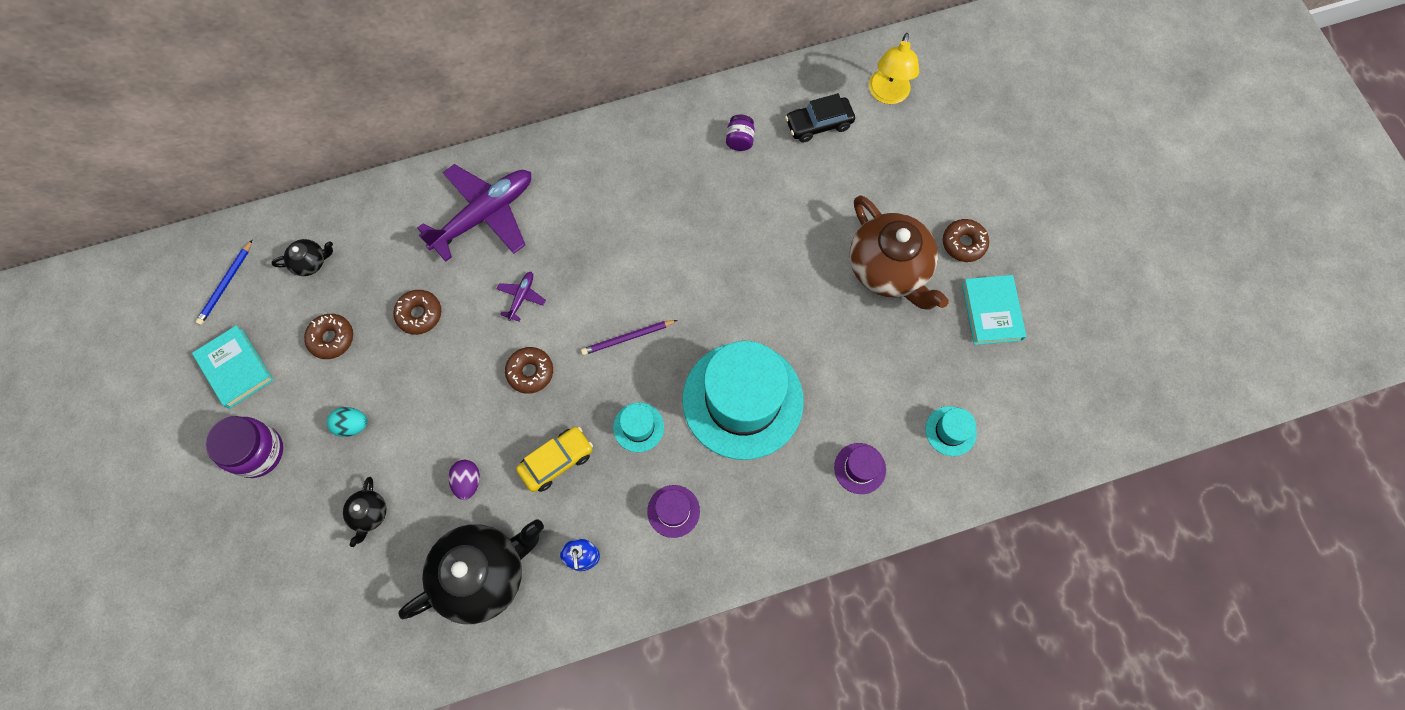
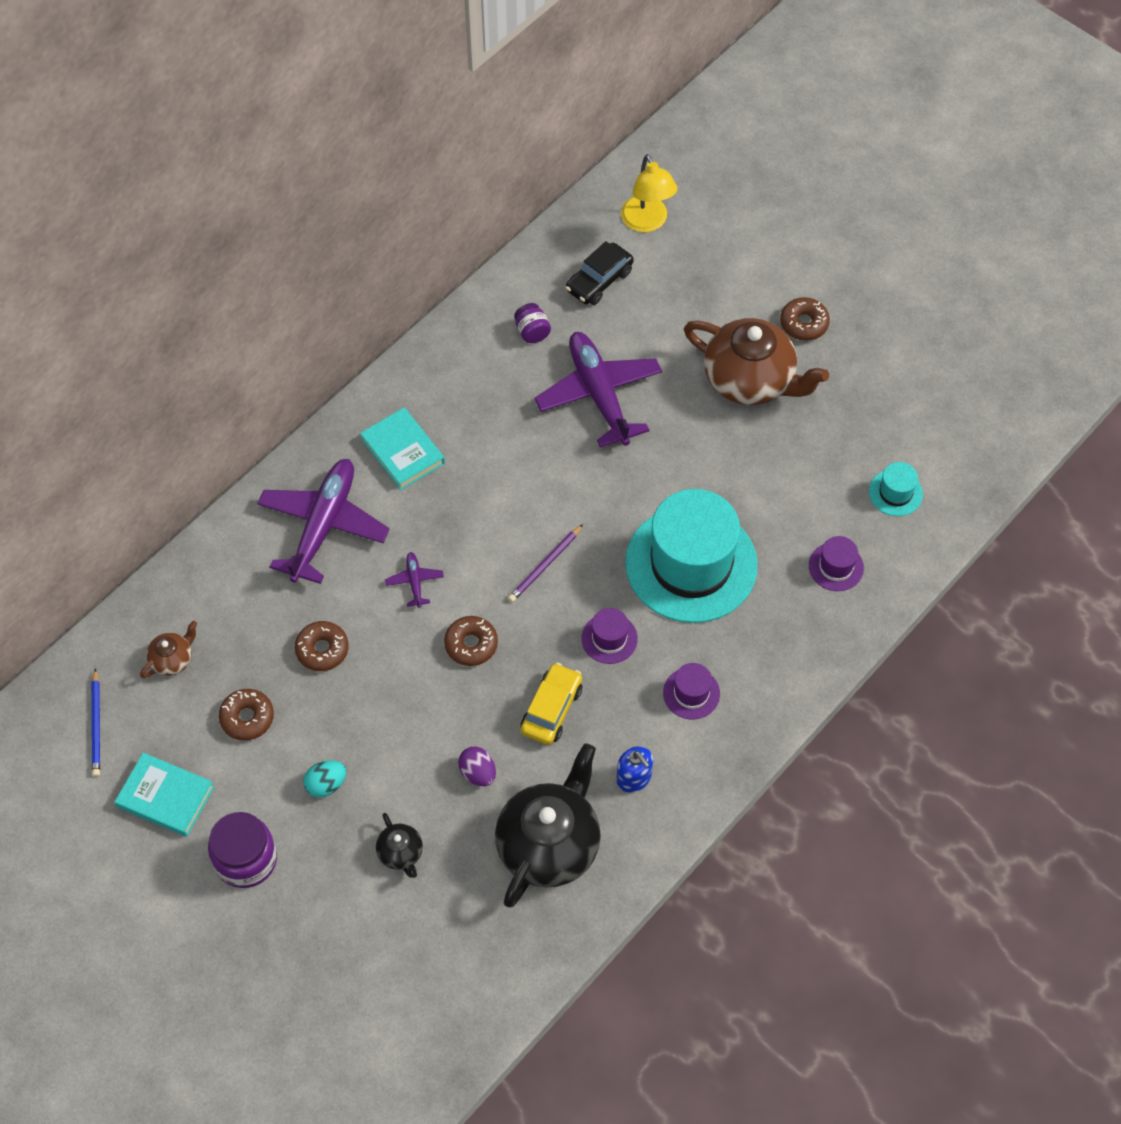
camera: 30 degrees left, 10 degrees down
(310, 262) = (172, 659): black teapot -> brown teapot
(638, 427) = (609, 638): turquoise hat -> purple hat
(759, 218) = (599, 394): none -> purple plane
(992, 311) = (867, 371): turquoise book -> turquoise book (403, 451)

